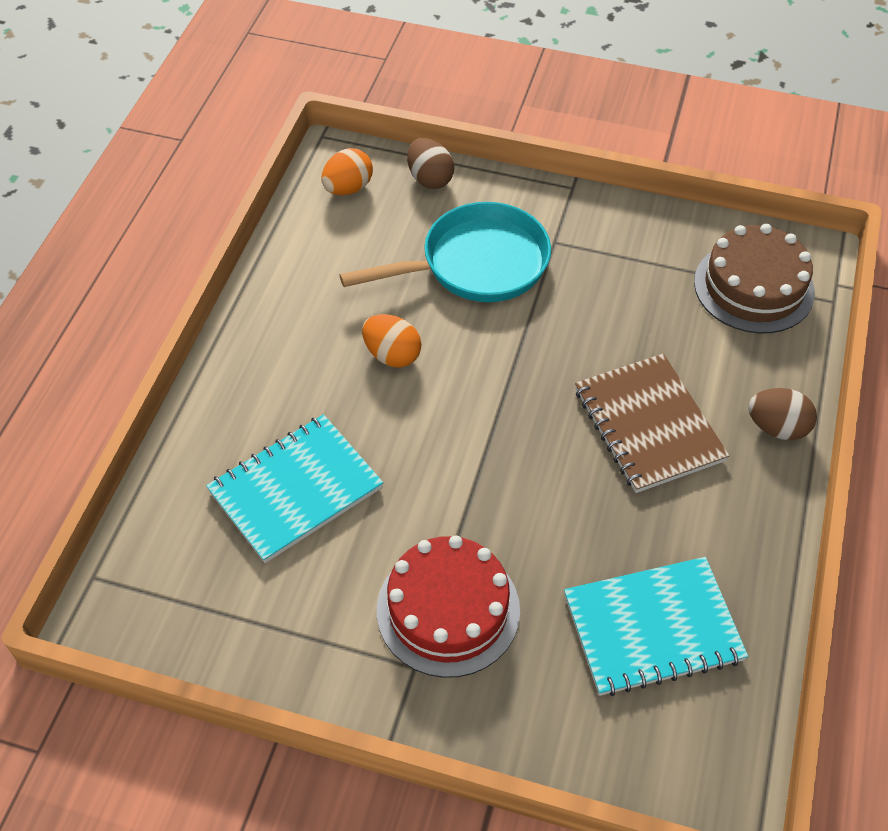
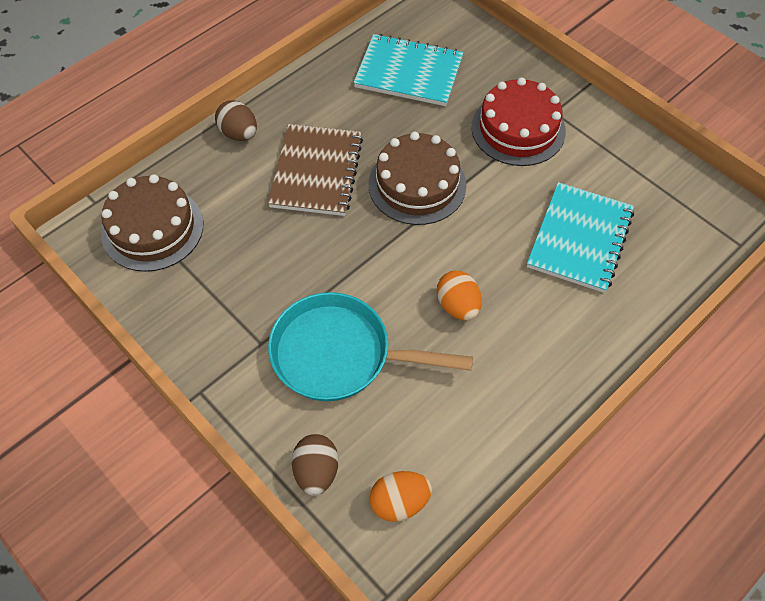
camera: 150 degrees left, 5 degrees up
(295, 489) = (580, 239): turquoise notebook -> turquoise notebook turned 60 degrees counterclockwise
(523, 466) = (417, 184): none -> brown cake

